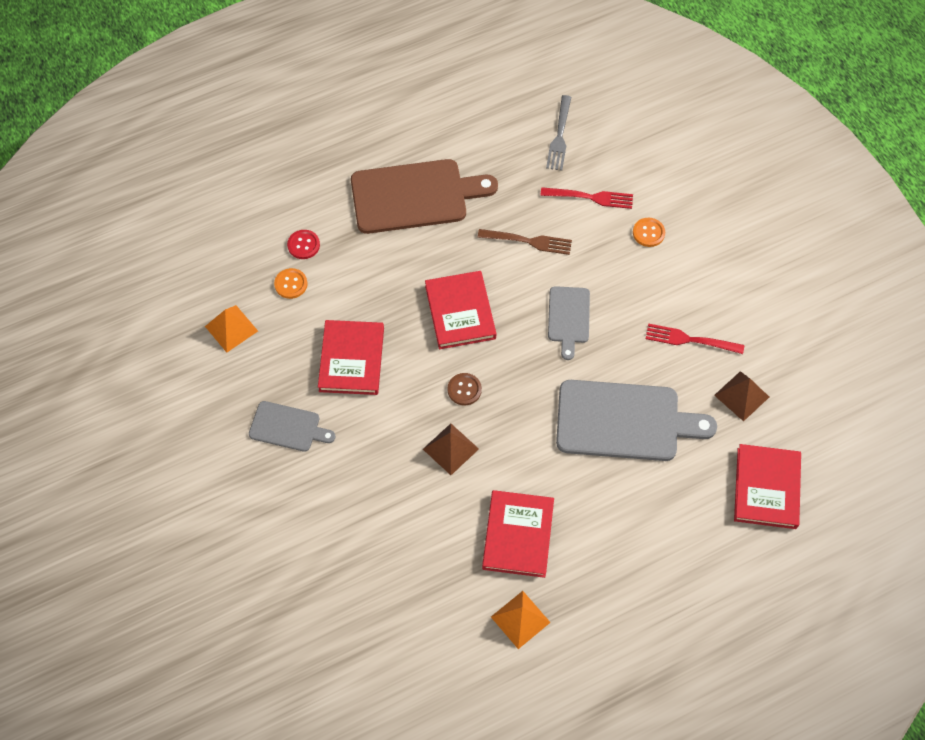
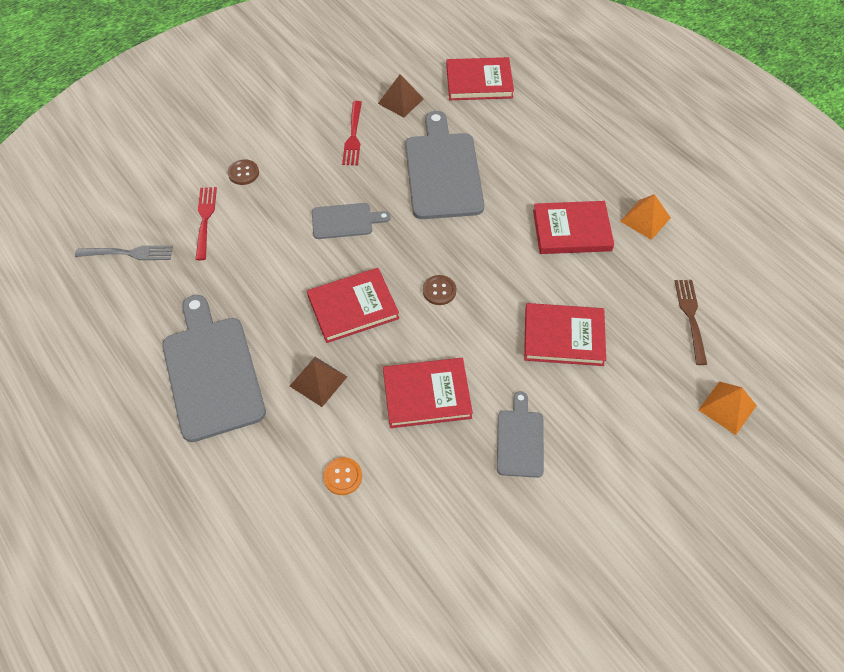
camera: 100 degrees left, 5 degrees down
(231, 328) = (412, 529): orange pyramid -> orange pyramid (727, 407)
(303, 245) = (288, 474): red button -> none
(386, 492) = (563, 337): none -> red book
(414, 196) = (212, 372): brown cutting board -> grey cutting board
(450, 449) = (504, 292): brown pyramid -> brown pyramid (318, 381)
(529, 241) = (262, 262): brown fork -> brown fork (690, 317)
(648, 233) = (243, 173): orange button -> brown button

